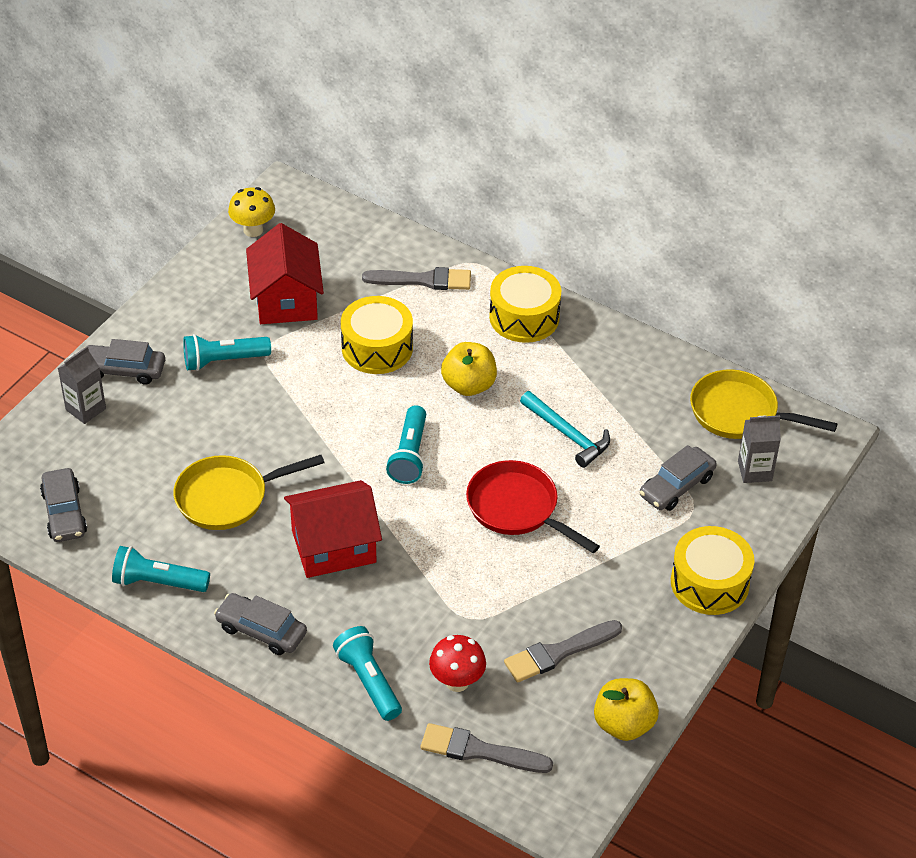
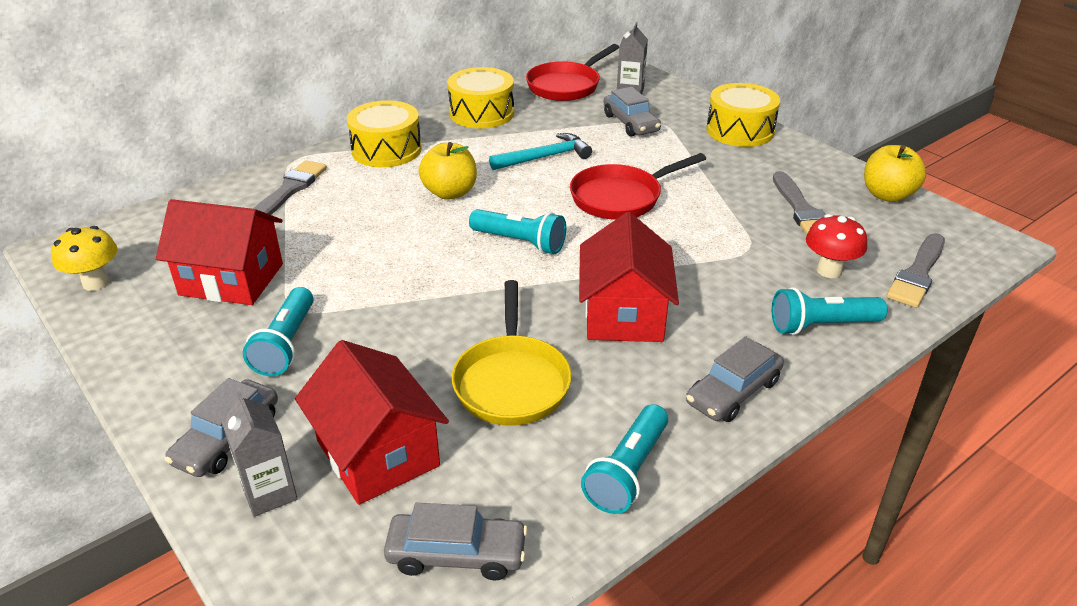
camera: 70 degrees left, 10 degrees down
(134, 448) = (377, 453): none -> red house
(377, 348) = (358, 234): yellow drum -> yellow drum (482, 113)
(739, 413) = (566, 86): yellow pan -> red pan

